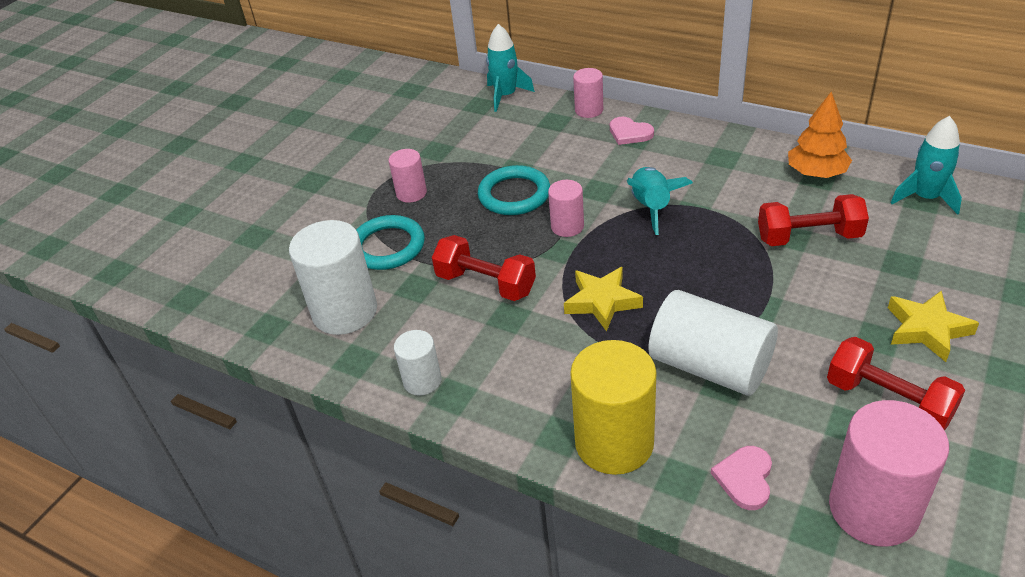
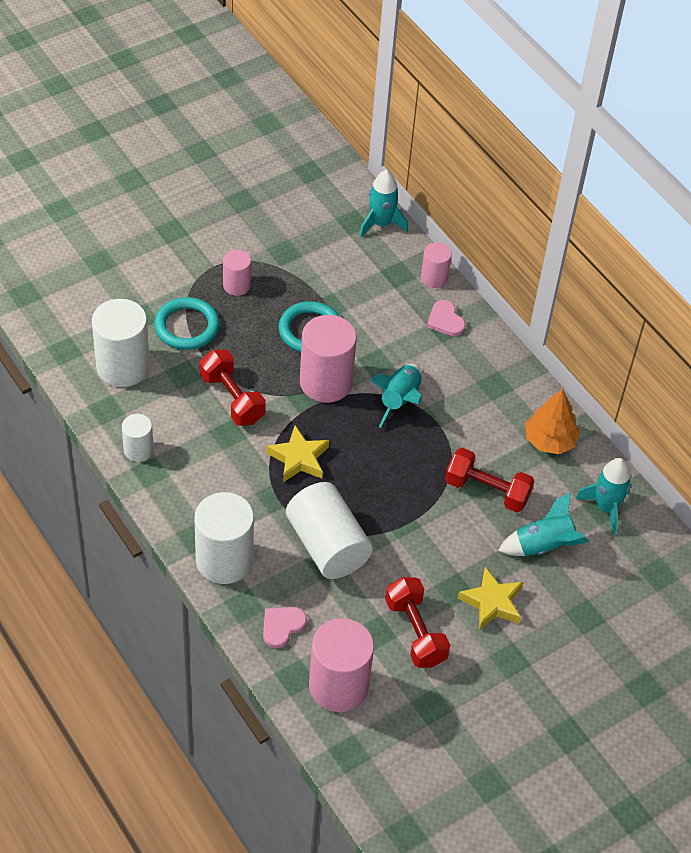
camera: 20 degrees right, 10 degrees up
(567, 226) = (326, 382): pink cylinder -> pink cylinder, size x1.85
(614, 443) = (224, 560): yellow cylinder -> white cylinder
(911, 255) = (543, 546): none -> turquoise rocket

